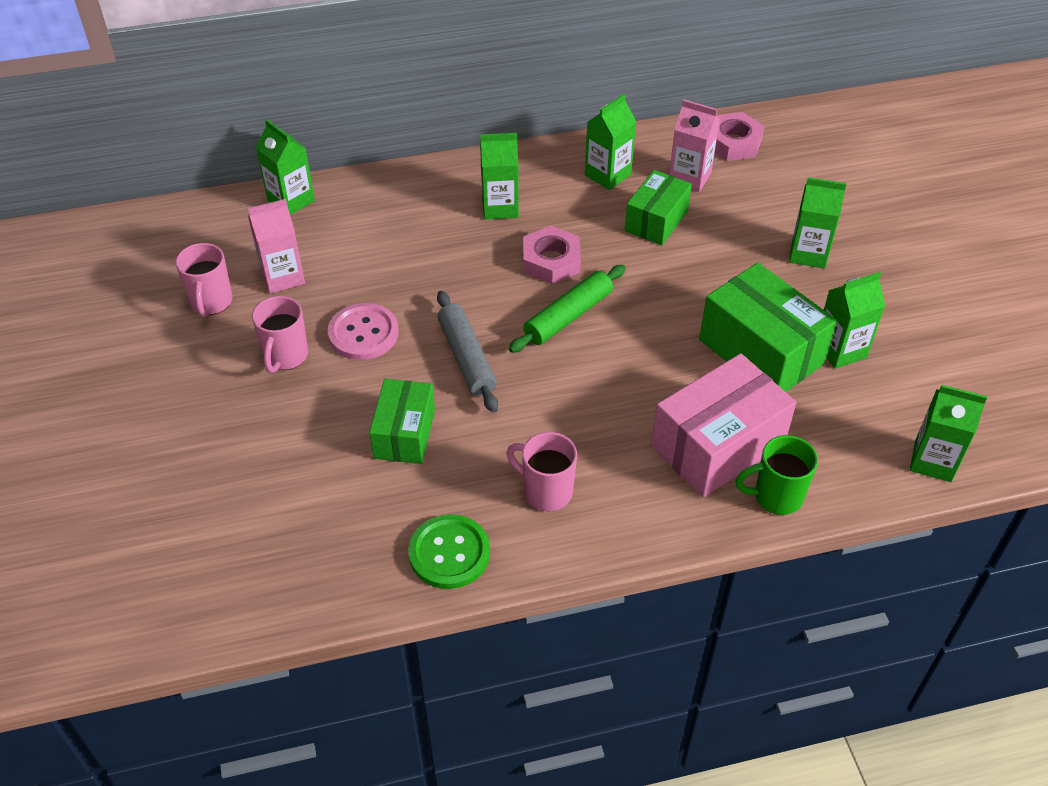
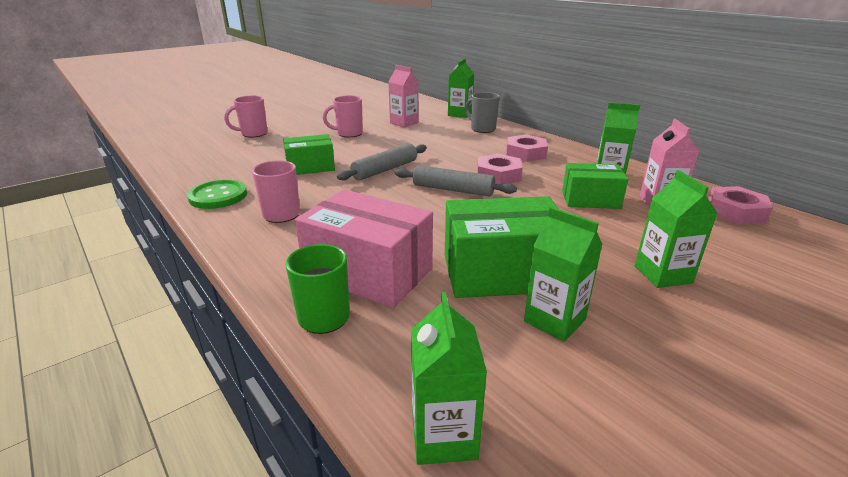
camera: 65 degrees right, 20 degrees down
(211, 302) = (372, 116): pink mug -> pink mug (253, 134)
(363, 333) = (380, 144): pink button -> none
(379, 206) = (482, 129): none -> grey mug
(500, 207) = (525, 153): green carton -> pink nut
(568, 316) = (453, 190): green rolling pin -> grey rolling pin
(761, 351) = (501, 273): green box -> green box turned 60 degrees clockwise

